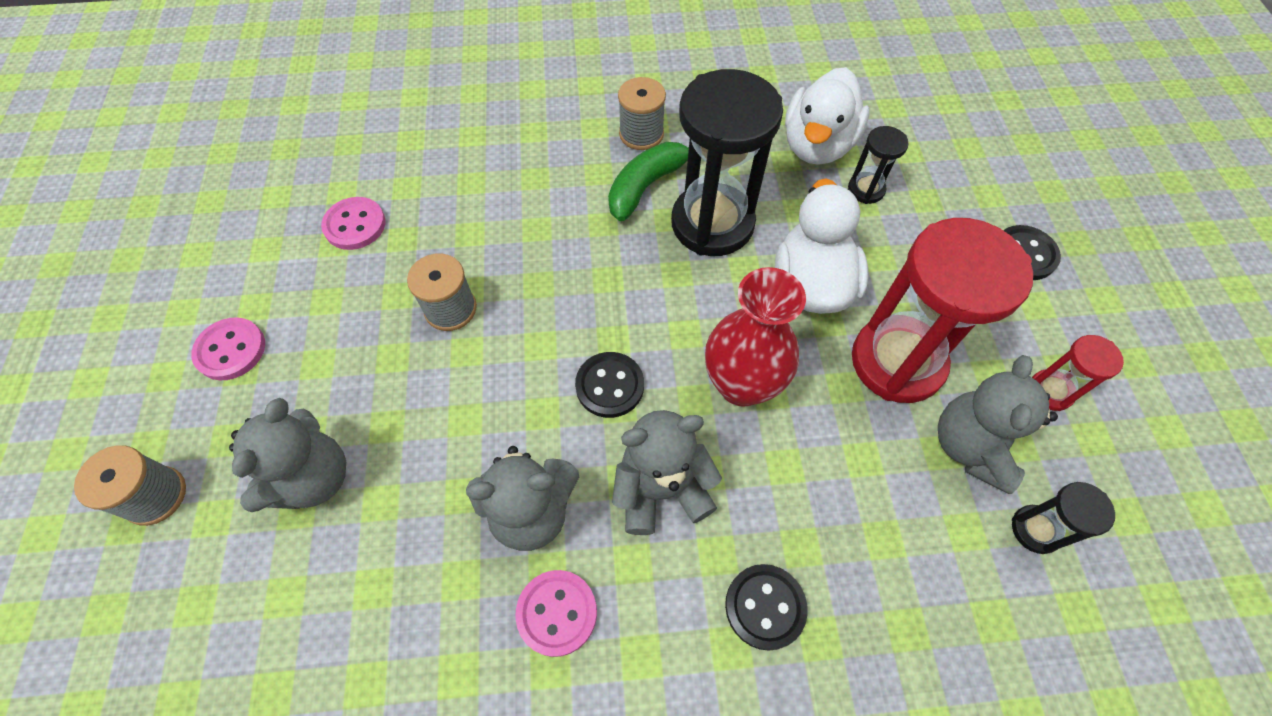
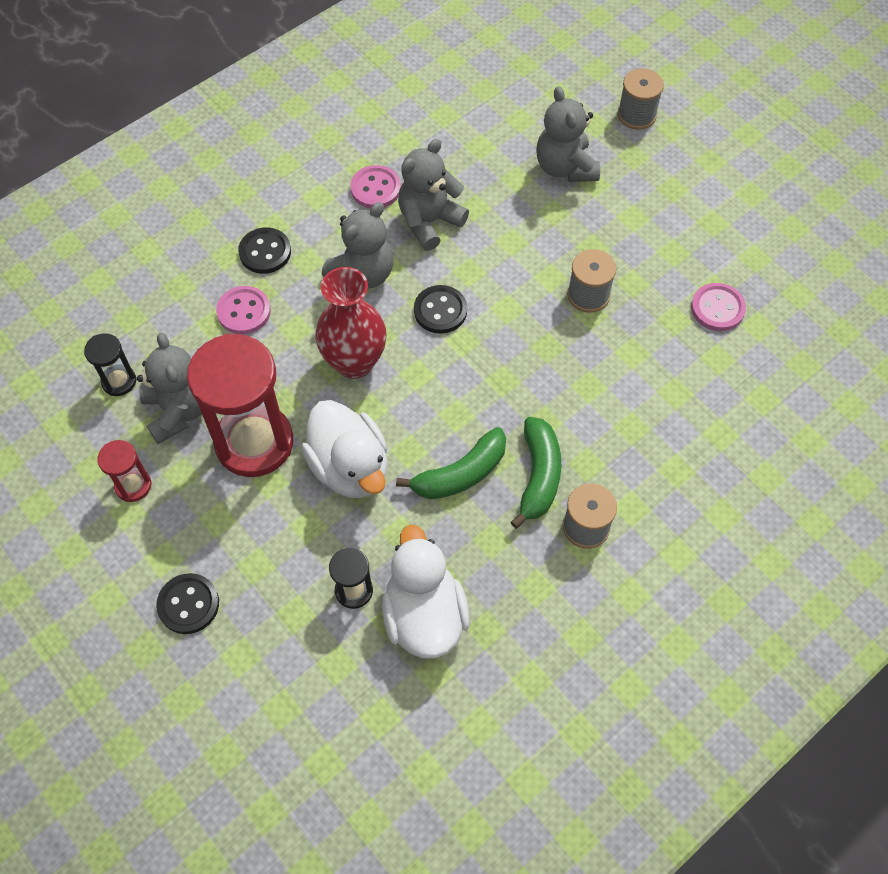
camera: 145 degrees right, 0 degrees up
(231, 350) = (692, 193): pink button -> pink button (244, 311)
(712, 223) = (460, 474): black hourglass -> green banana

